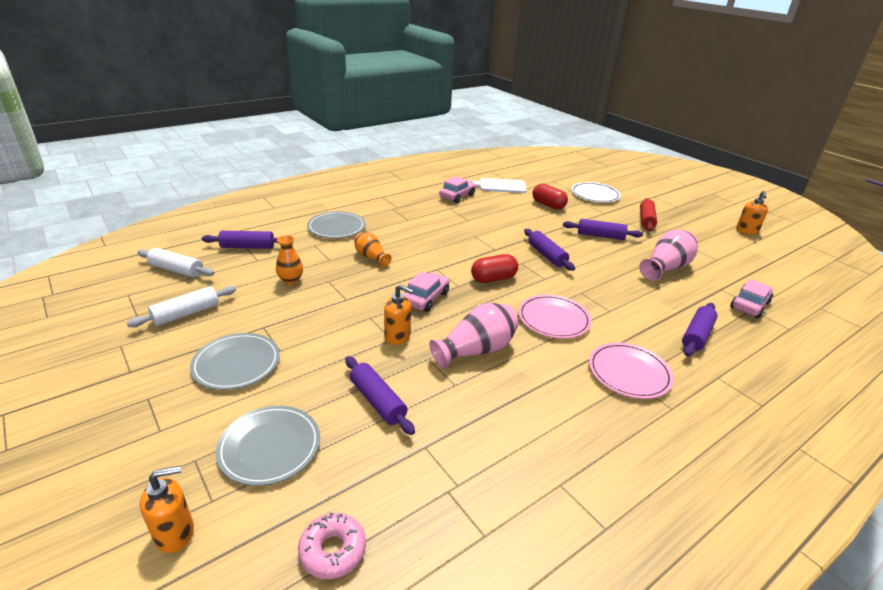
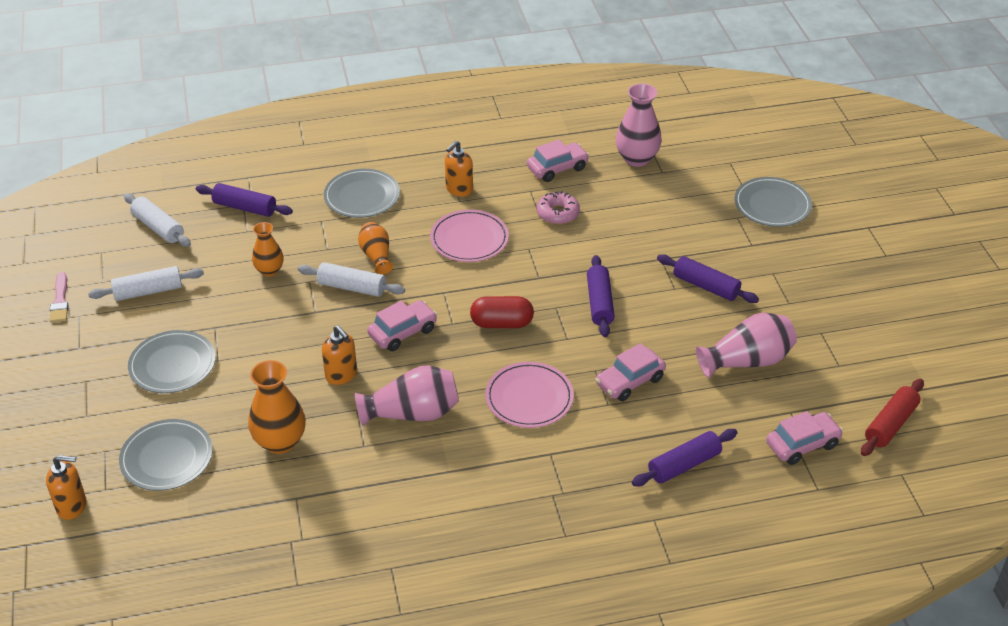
camera: 25 degrees right, 10 degrees up
(96, 338) = (60, 301): none -> pink brush
(332, 550) = (176, 556): pink donut -> pink donut (558, 213)
(365, 278) = (351, 287): none -> white rolling pin
(377, 401) = (280, 442): purple rolling pin -> orange vase
(500, 186) = (637, 158): white cutting board -> pink vase
(548, 205) = (679, 212): red capsule -> none
(595, 195) = (772, 205): white plate -> grey plate
(609, 294) = (630, 381): none -> pink car
(629, 373) = (556, 485): pink plate -> pink plate (469, 239)
(646, 220) = (805, 272): red rolling pin -> red rolling pin (890, 424)
(746, 231) = (948, 327): orange soap dispenser -> orange soap dispenser (459, 189)

